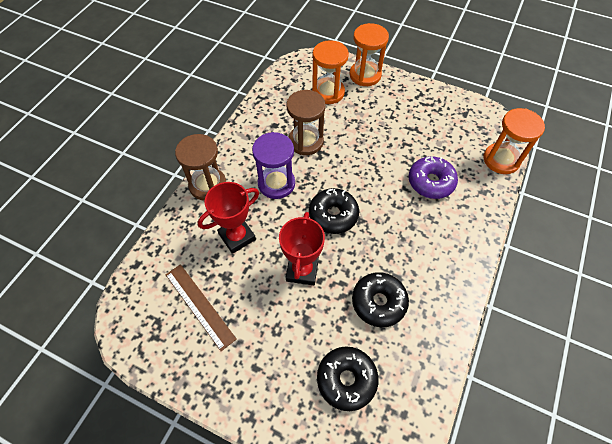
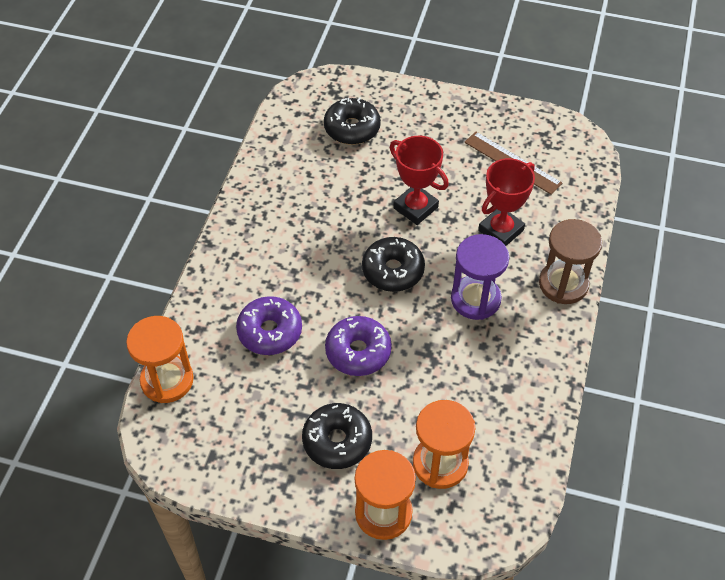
camera: 170 degrees right, 5 degrees down
(302, 270) = (415, 208): red trophy -> red trophy turned 45 degrees counterclockwise
(305, 141) = (453, 366): brown hourglass -> none
(368, 160) = (358, 352): none -> purple donut
(378, 302) = (327, 190): black donut -> black donut (337, 441)

